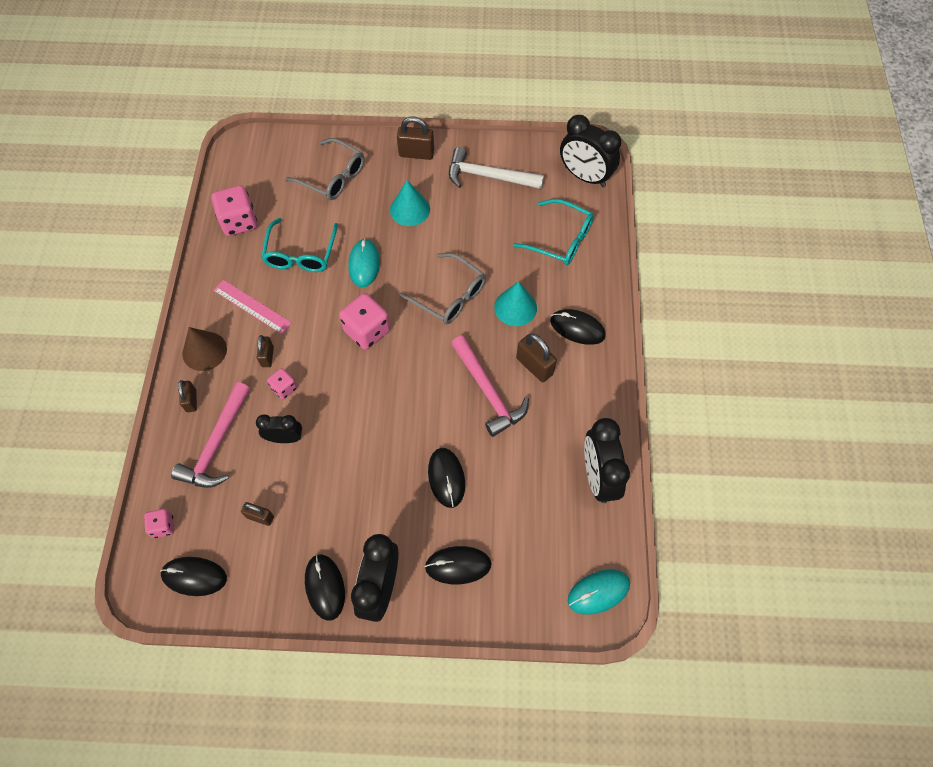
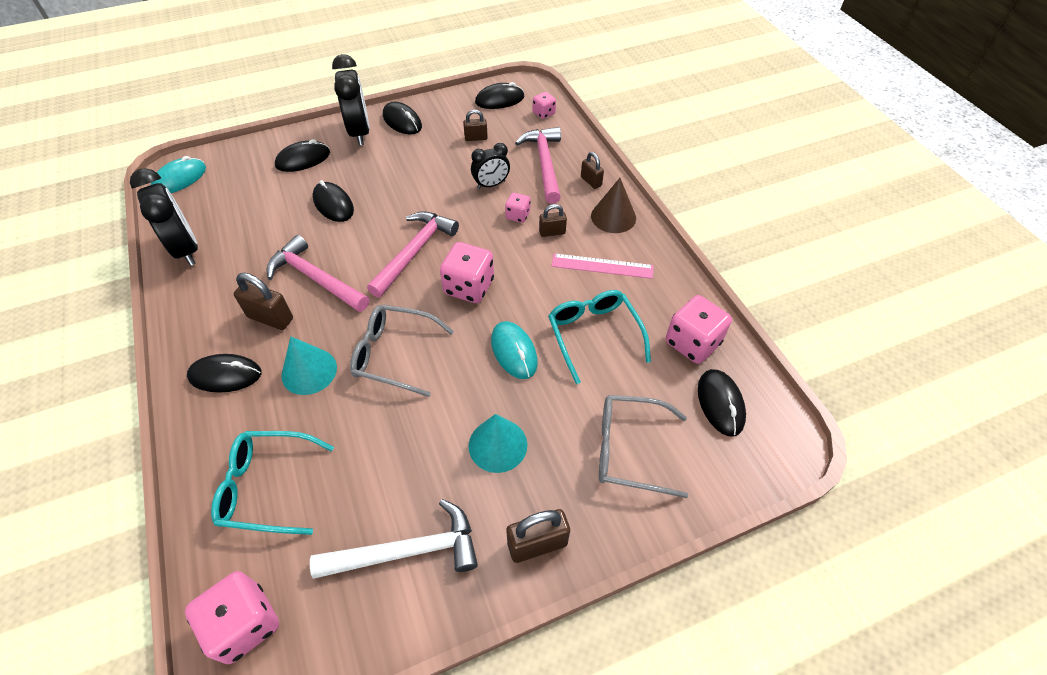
camera: 155 degrees right, 10 degrees down
(257, 179) = (720, 403): none -> black mouse
(267, 357) = (552, 232): brown padlock -> brown padlock turned 75 degrees counterclockwise
(394, 385) = (414, 252): none -> pink hammer
(584, 177) = (245, 623): black clock -> pink dice

